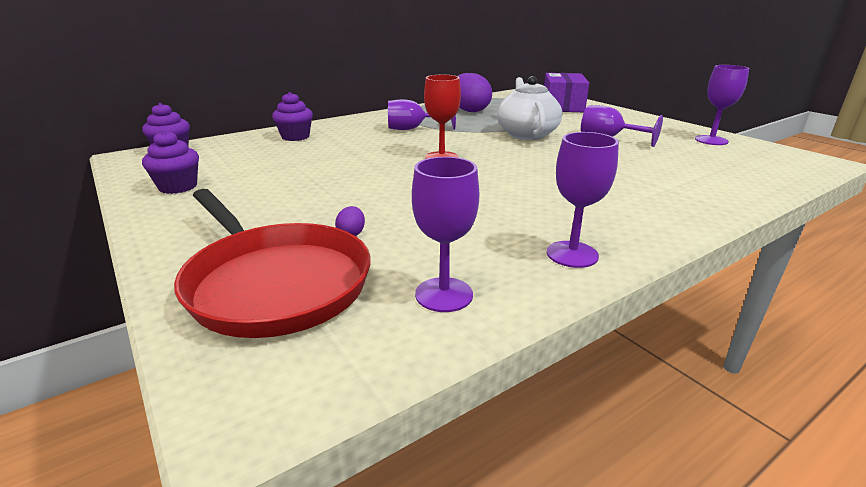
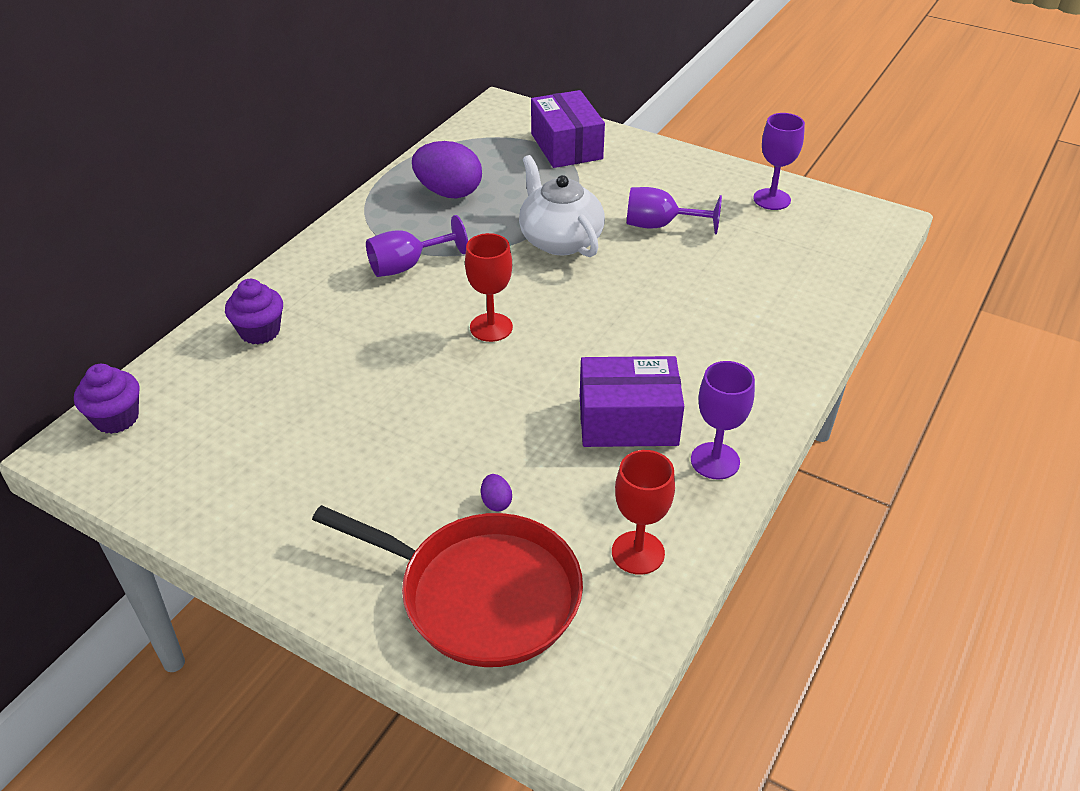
camera: 25 degrees left, 15 degrees up
(178, 187) = (217, 490): purple cupcake -> none
(444, 294) = (638, 553): purple goblet -> red goblet
(507, 215) = (628, 420): none -> purple box

